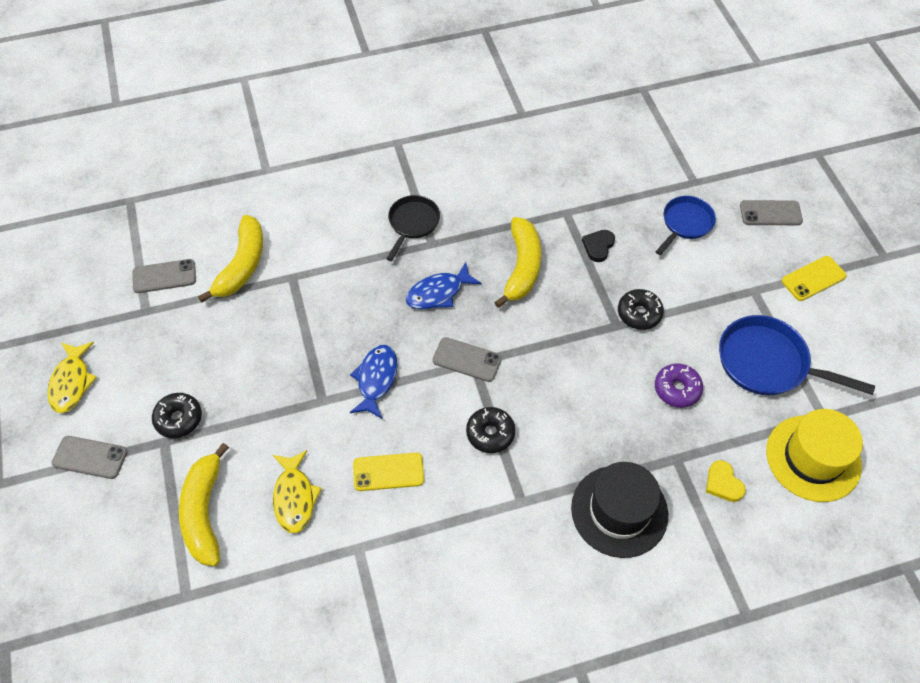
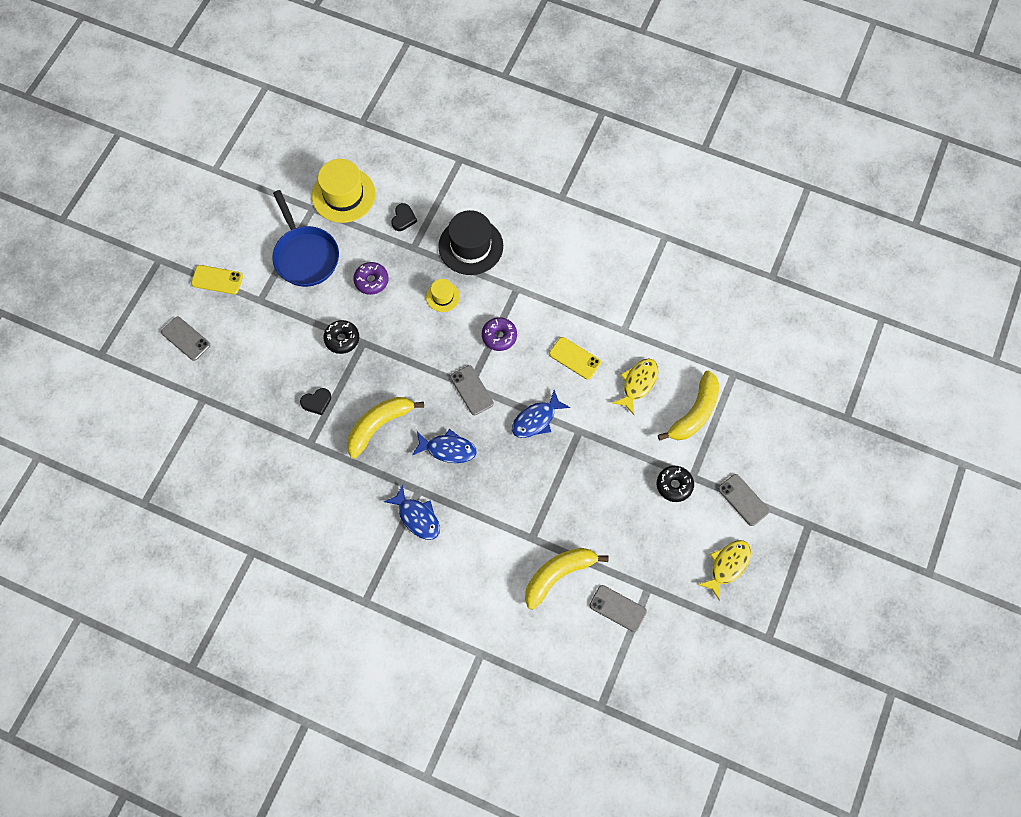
camera: 140 degrees left, 10 degrees up
(412, 223) = (417, 517): black pan -> blue fish
(490, 433) = (499, 336): black donut -> purple donut
(590, 430) = (442, 296): none -> yellow hat
(685, 223) = (245, 374): blue pan -> none
(723, 483) = (403, 218): yellow heart -> black heart

